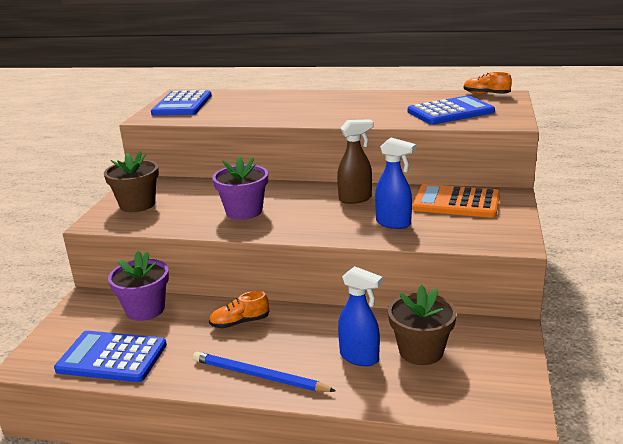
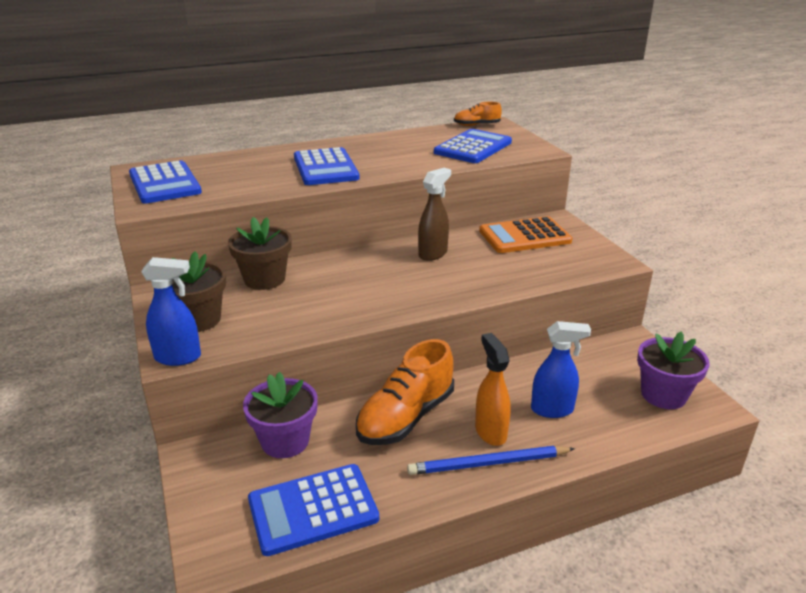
camera: 35 degrees left, 5 degrees up
(240, 322) = (405, 417): orange shoe -> orange shoe, size x1.90
(244, 211) = (338, 295): purple flower pot -> purple flower pot (663, 395)
(289, 355) = (490, 432): none -> orange spray bottle
(303, 110) = (325, 168): none -> blue calculator
(393, 223) = (499, 270): blue spray bottle -> blue spray bottle (178, 357)
(421, 351) = (592, 385): brown flower pot -> brown flower pot (264, 279)

